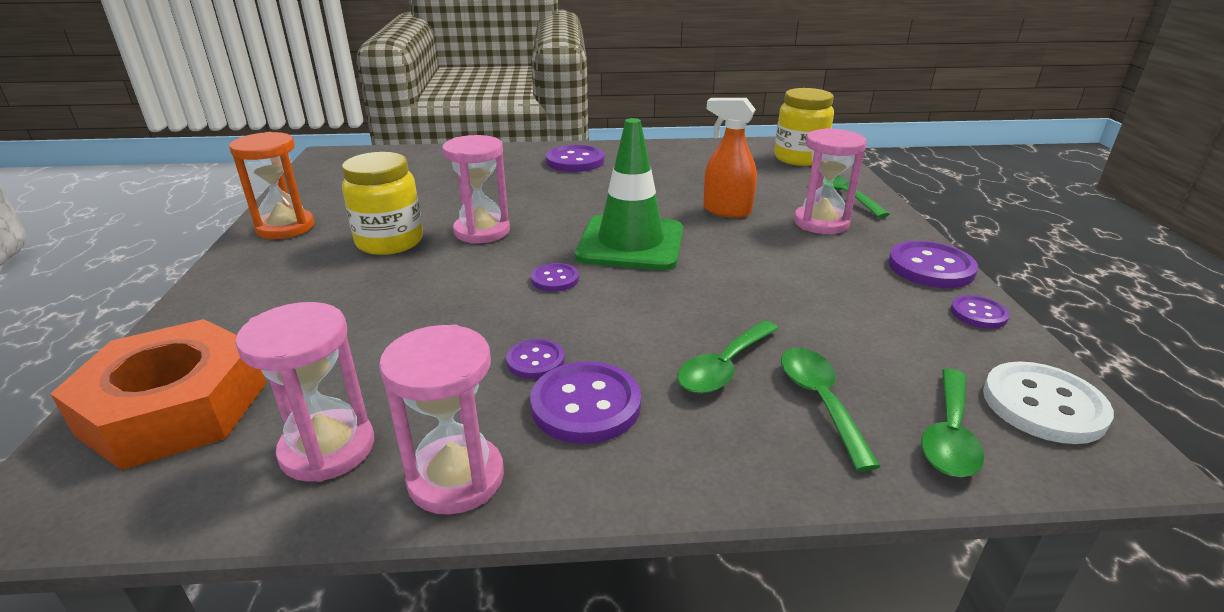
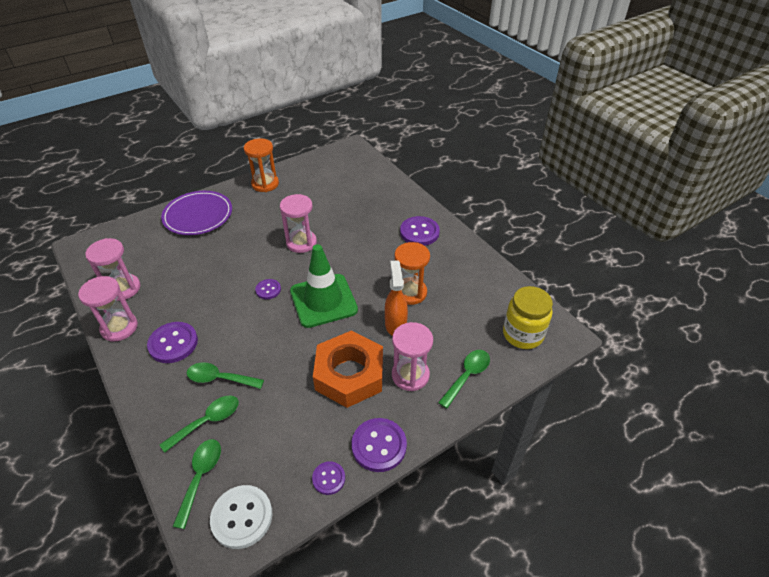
camera: 60 degrees right, 15 degrees up
(174, 408) = (131, 241): orange nut -> orange nut (349, 374)
(247, 305) = (198, 215): none -> purple plate
(390, 242) = (271, 220): yellow jar -> none
(535, 361) = (197, 315): purple button -> none
(677, 190) = (410, 292): none -> orange hourglass
(949, 434) = (200, 477): green spoon -> green spoon turned 105 degrees clockwise

